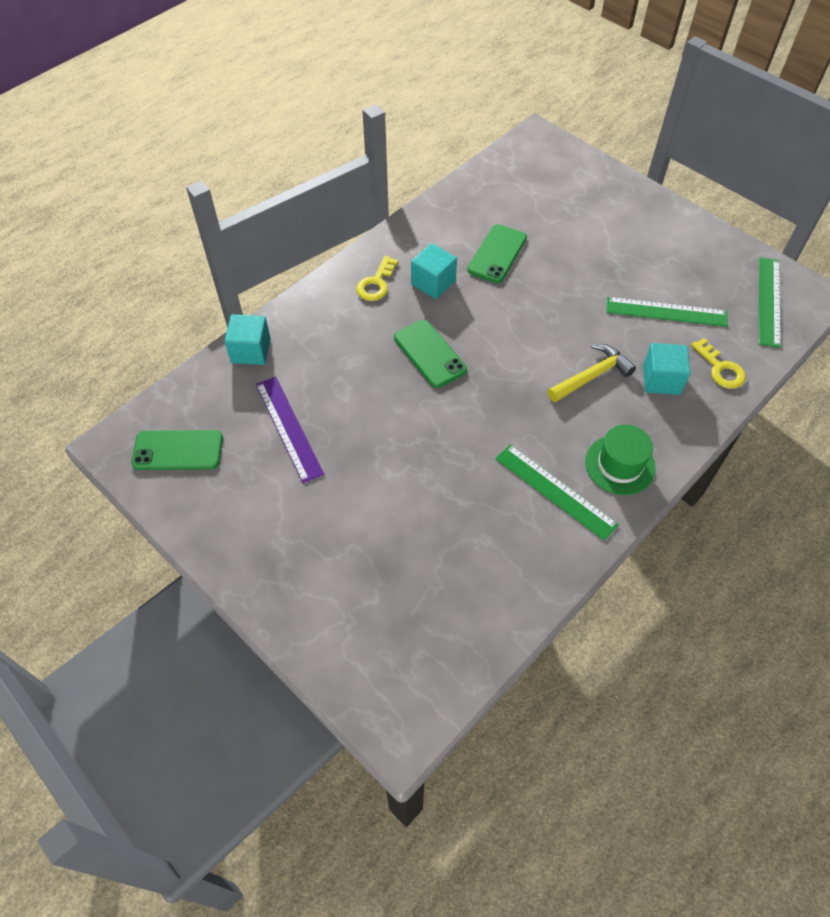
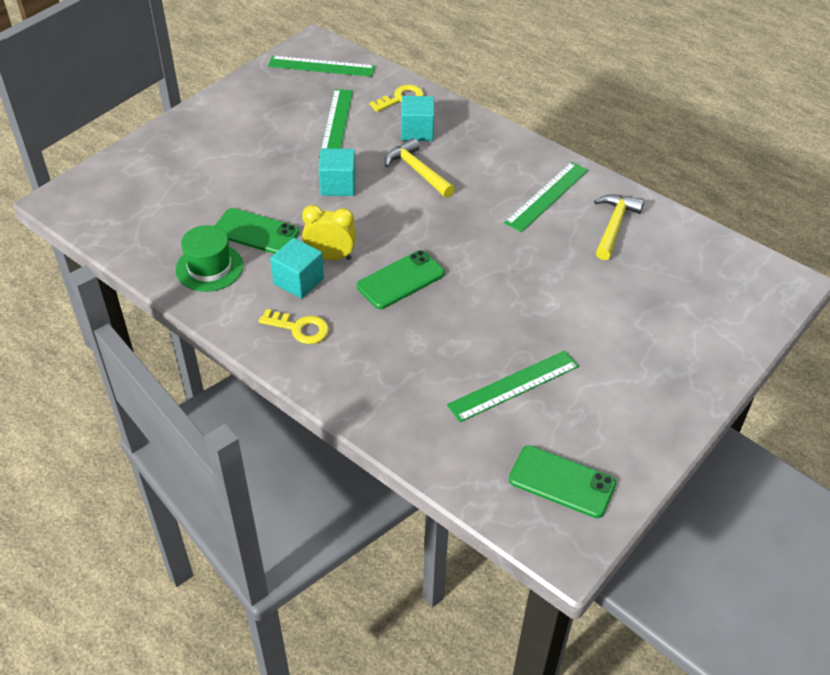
camera: 95 degrees left, 10 degrees down
(178, 450) = (562, 482): green phone -> green phone turned 60 degrees counterclockwise
(251, 351) = (410, 433): turquoise cube -> turquoise cube (338, 185)
(289, 428) = (513, 385): purple ruler -> green ruler
(463, 304) = (330, 257): none -> yellow clock
(505, 552) = (614, 226): none -> yellow hammer
(620, 465) = (512, 159): green hat -> green hat (209, 267)

